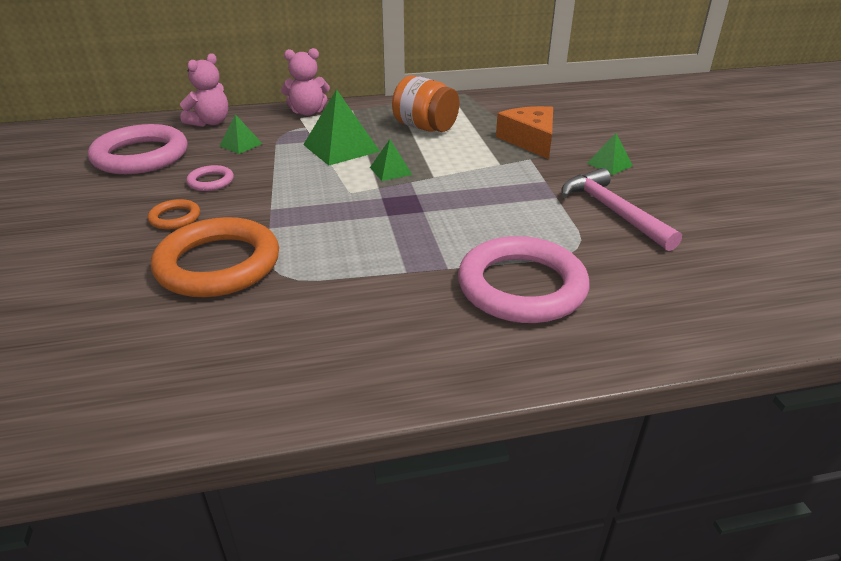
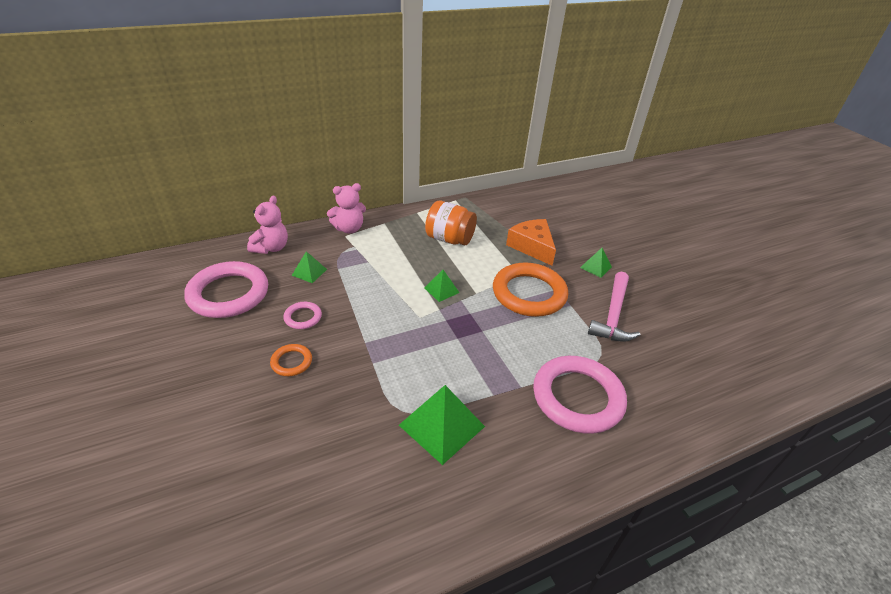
camera: 15 degrees left, 5 degrees up
(218, 264) = (349, 407): orange ring -> orange ring (529, 293)
(341, 148) = (393, 268): green pyramid -> green pyramid (441, 425)
(612, 211) = (613, 315): pink hammer -> pink hammer turned 120 degrees counterclockwise

